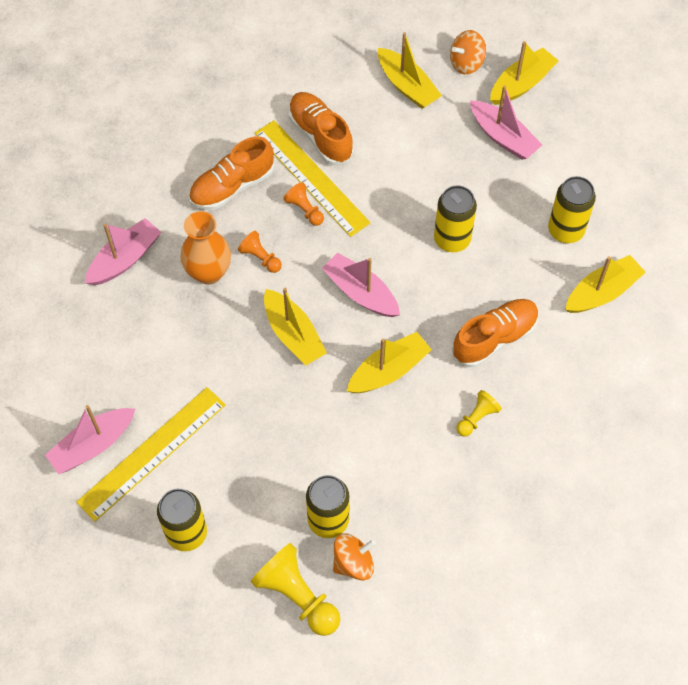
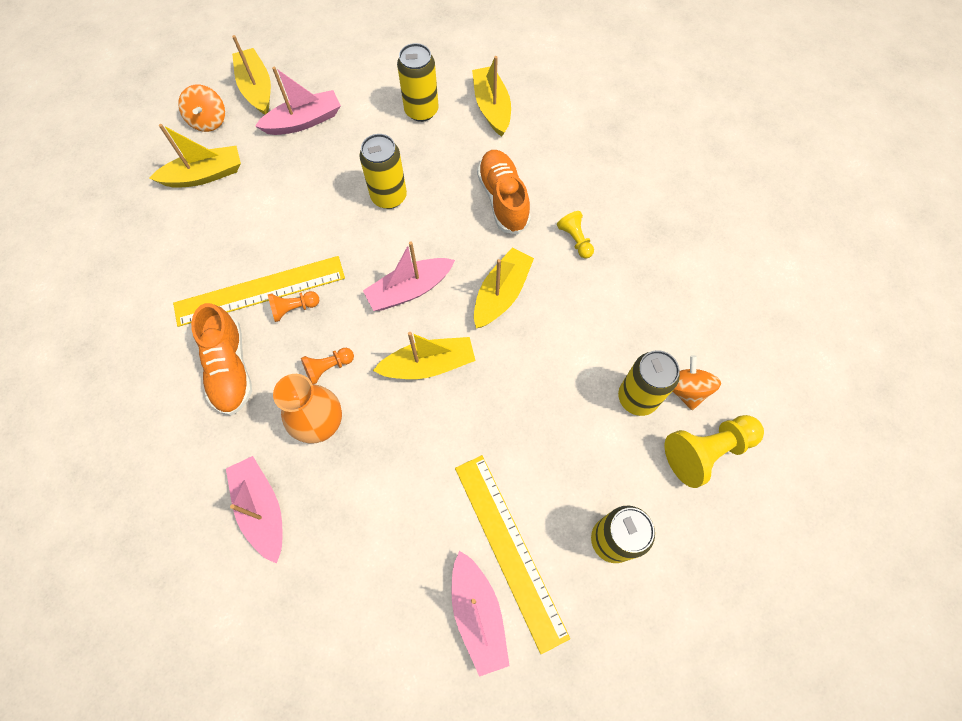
camera: 70 degrees left, 5 degrees up
(320, 136) = (216, 267): orange shoe -> none
(388, 370) = (501, 294): yellow boat -> yellow boat turned 45 degrees clockwise

